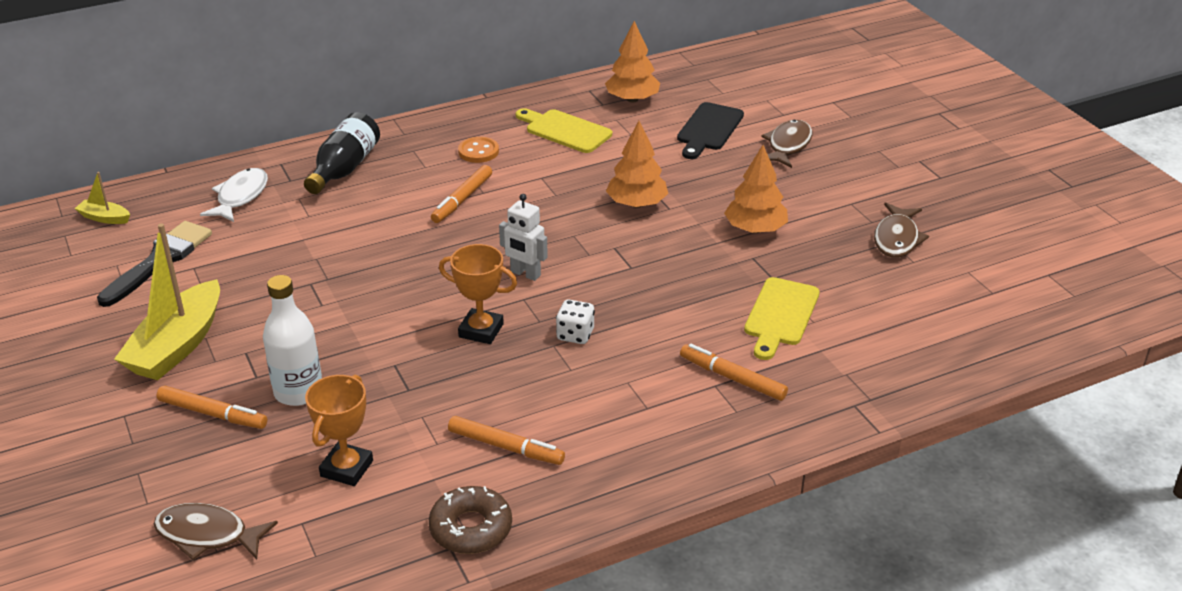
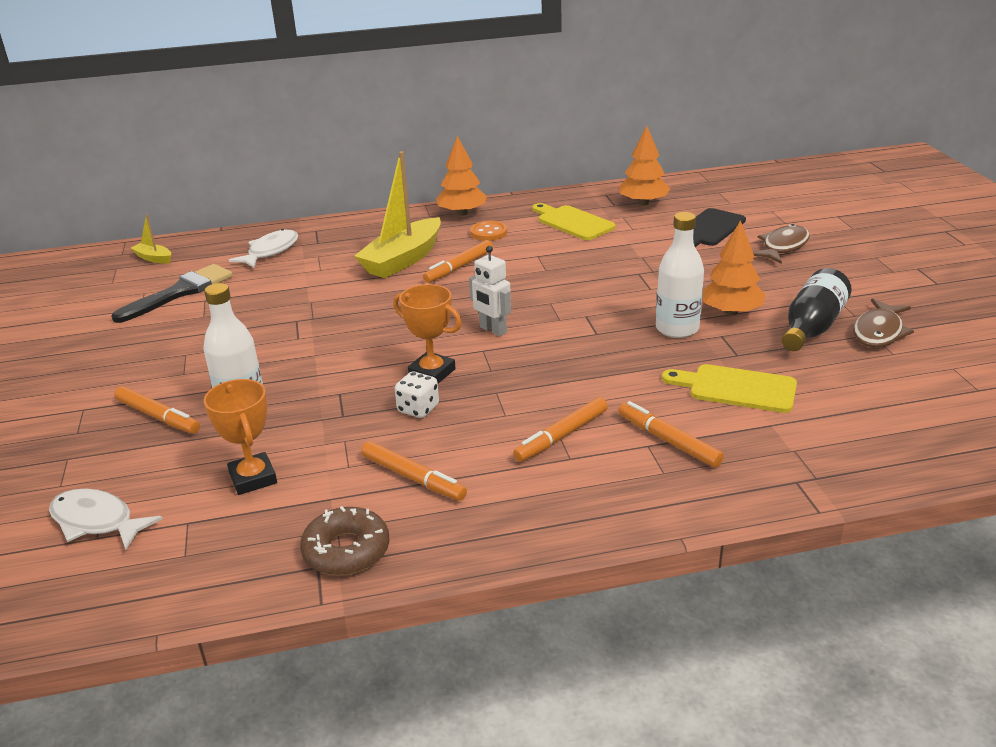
camera: 15 degrees right, 5 degrees down
(177, 346) = (158, 358): yellow boat -> yellow boat (403, 260)
(208, 535) = (97, 521): brown fish -> white fish
(344, 168) = (367, 237): black bottle -> black bottle (812, 327)
(346, 468) = (253, 478): orange trophy -> orange trophy turned 60 degrees counterclockwise
(575, 335) = (521, 385): white dice -> white dice (418, 409)
(632, 385) = (561, 436): none -> orange marker
(637, 204) = (620, 282): orange tree -> orange tree (462, 213)
(708, 254) = (677, 329): none -> white bottle
(780, 315) = (736, 388): yellow cutting board -> yellow cutting board turned 75 degrees clockwise

